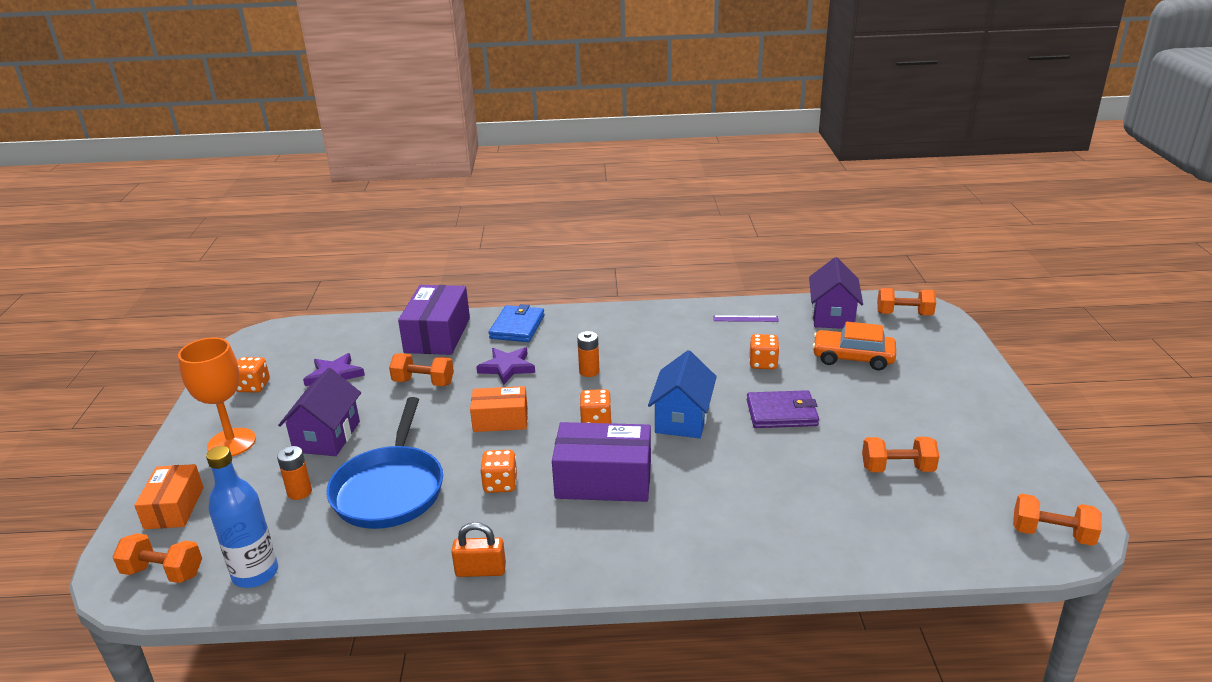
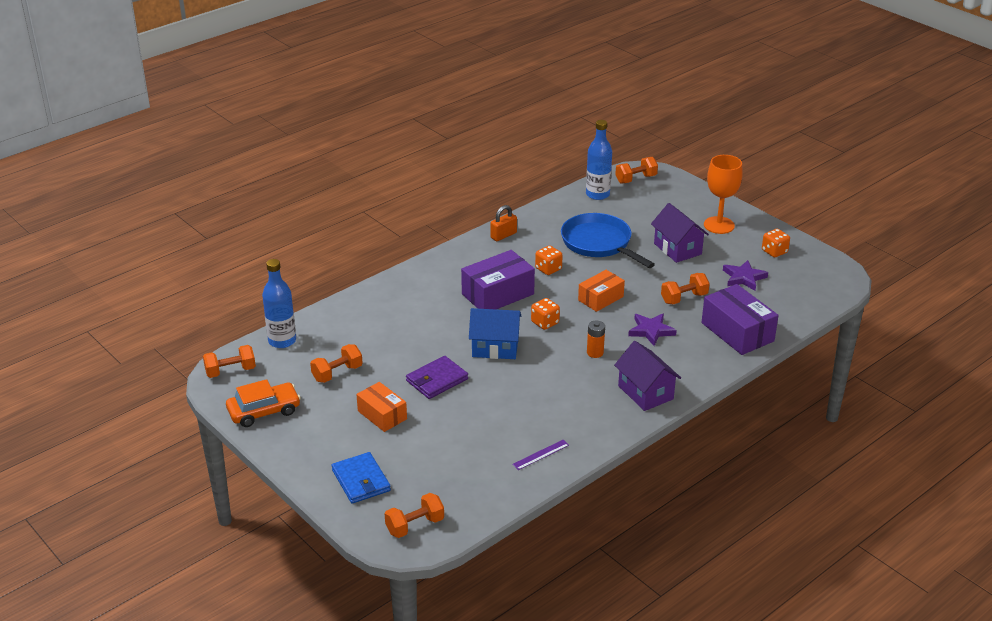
camera: 140 degrees right, 5 degrees up
(174, 508) = (682, 195): orange box -> orange box (382, 415)
(299, 492) = (639, 224): orange battery -> none
(517, 327) = (696, 364): blue wallet -> blue wallet (361, 480)
(682, 419) = (495, 347): blue house -> blue house turned 60 degrees counterclockwise
(763, 363) = (485, 415): orange dice -> none
(832, 316) = (474, 493): purple house -> purple house (645, 392)
(853, 358) = (424, 452): orange car -> orange car (264, 411)
(954, 548) = (282, 341): none -> blue bottle

